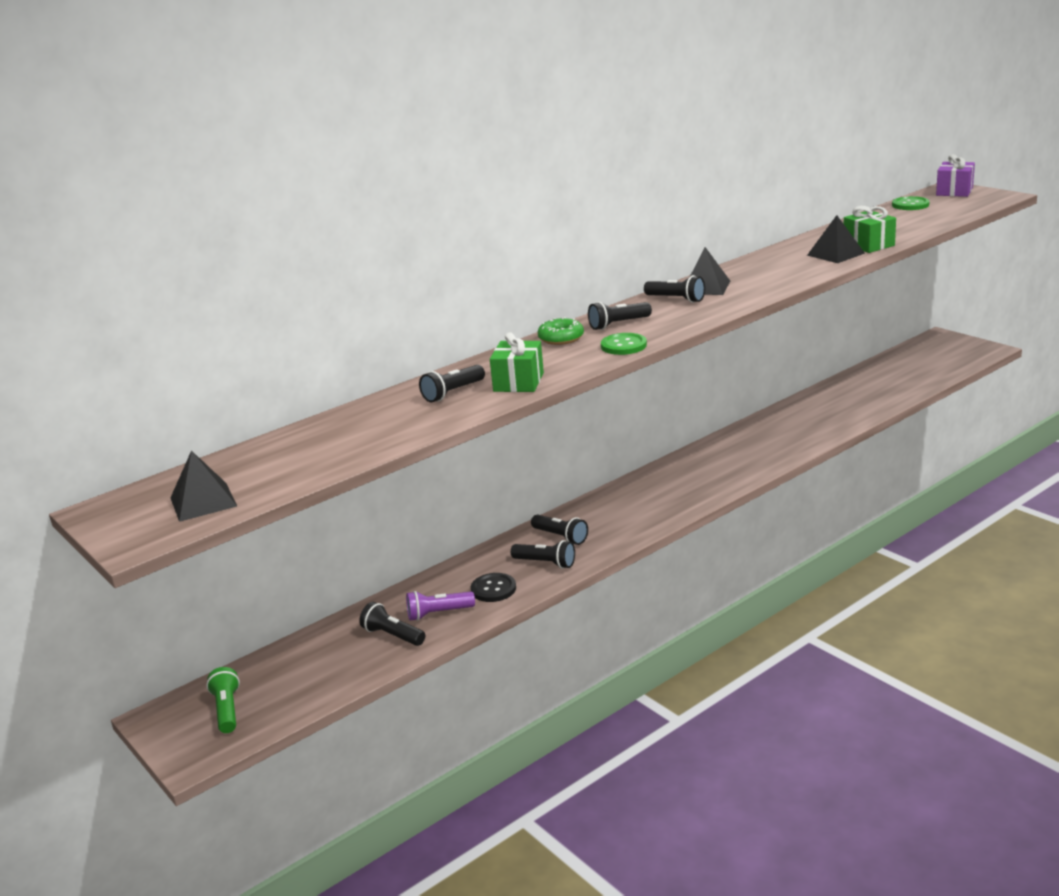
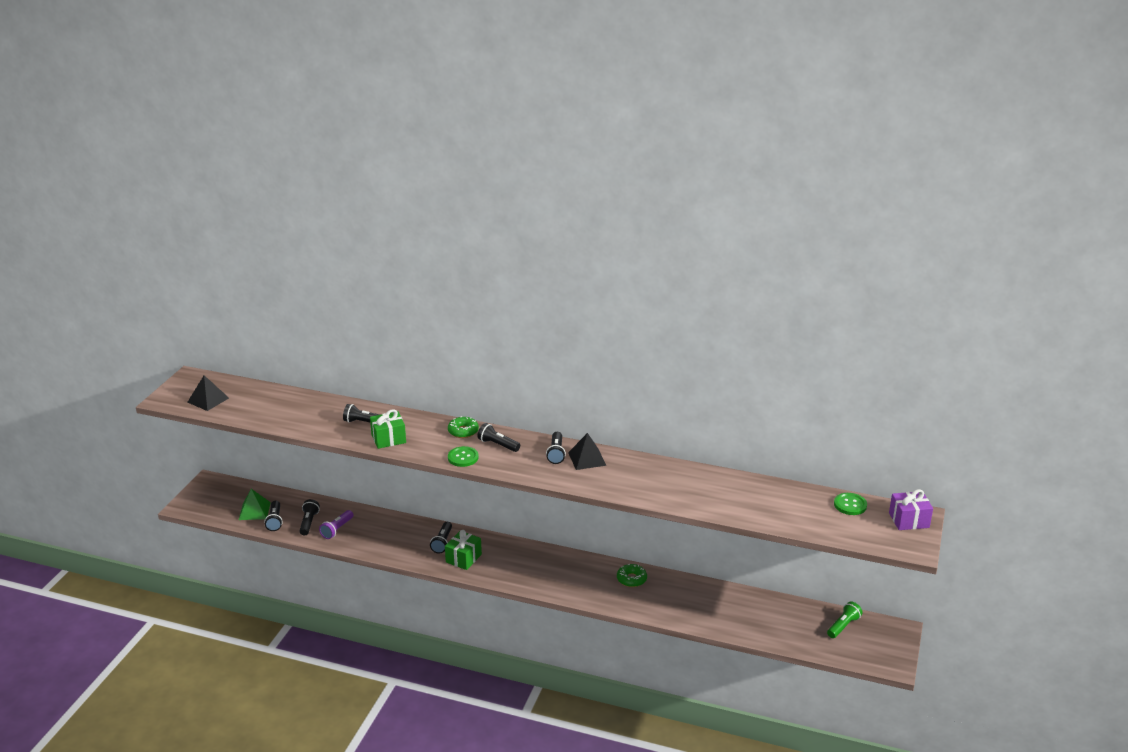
camera: 55 degrees right, 5 degrees up
(227, 710) = (223, 499): green flashlight -> green flashlight (843, 626)
(300, 682) = (254, 511): none -> green pyramid
(438, 613) = (337, 529): purple flashlight -> purple flashlight turned 105 degrees counterclockwise
(493, 589) = (371, 539): black button -> none
(545, 563) = (409, 548): black flashlight -> black flashlight (275, 521)
(752, 436) = (631, 579): none -> green donut
(835, 254) = (694, 496): black pyramid -> none
(868, 245) = (726, 507): green gift -> green gift (463, 558)

